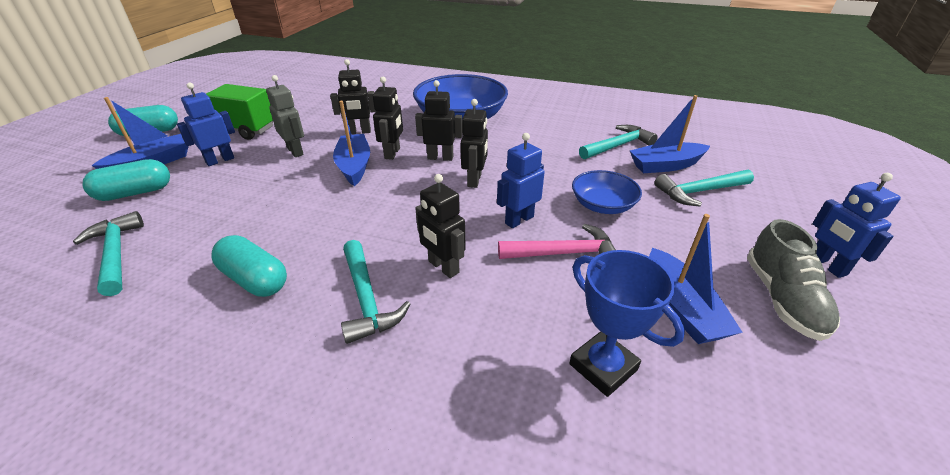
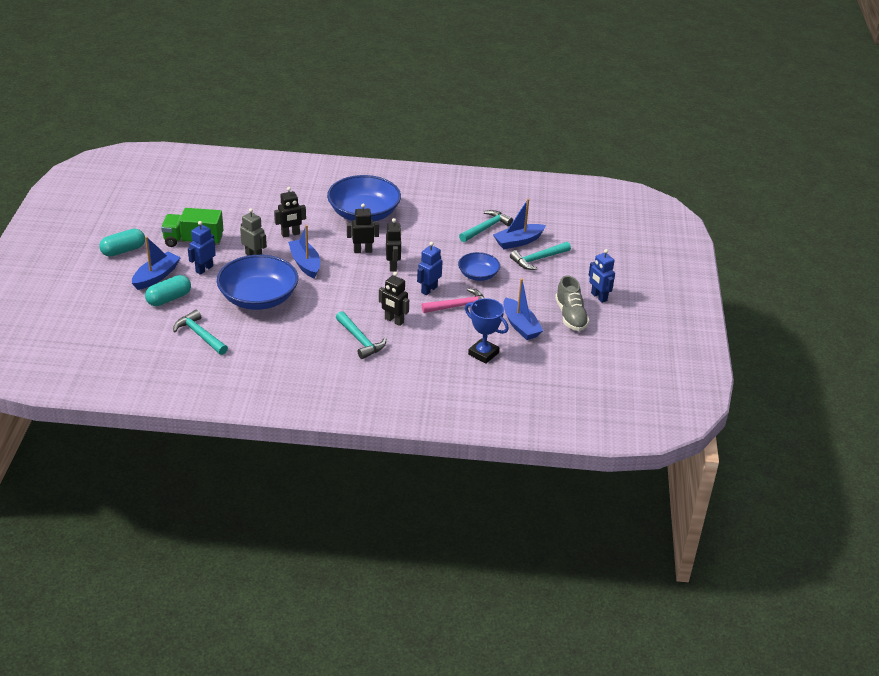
camera: 15 degrees left, 0 degrees up
(255, 279) = (293, 338): turquoise capsule -> none
(256, 205) = (258, 298): none -> blue bowl
(392, 153) = (326, 250): black robot -> none

